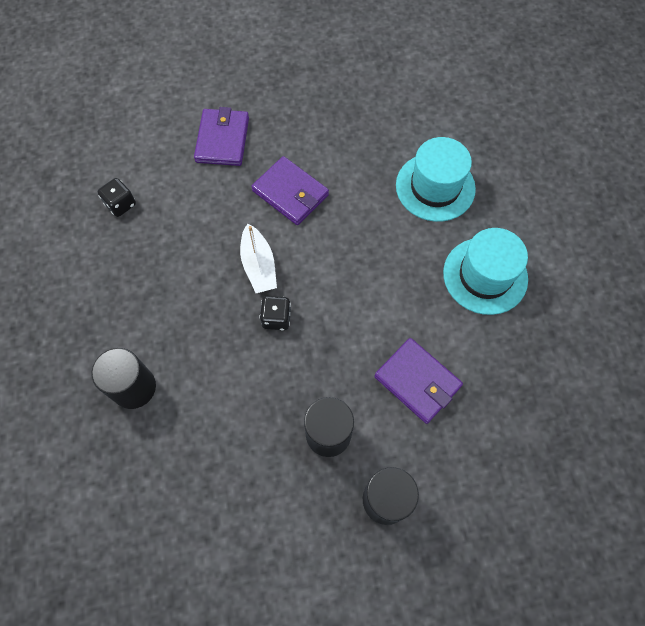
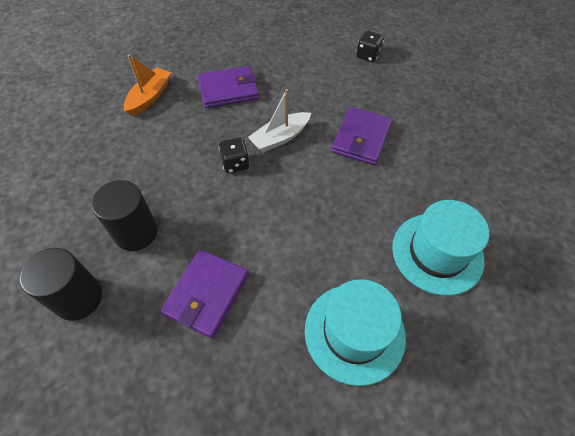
camera: 70 degrees right, 10 degrees down
(121, 204) = (295, 45): black dice -> black dice (368, 55)
(134, 387) = (149, 97): black cylinder -> orange boat
(222, 140) = (386, 81): purple wallet -> purple wallet (228, 90)

